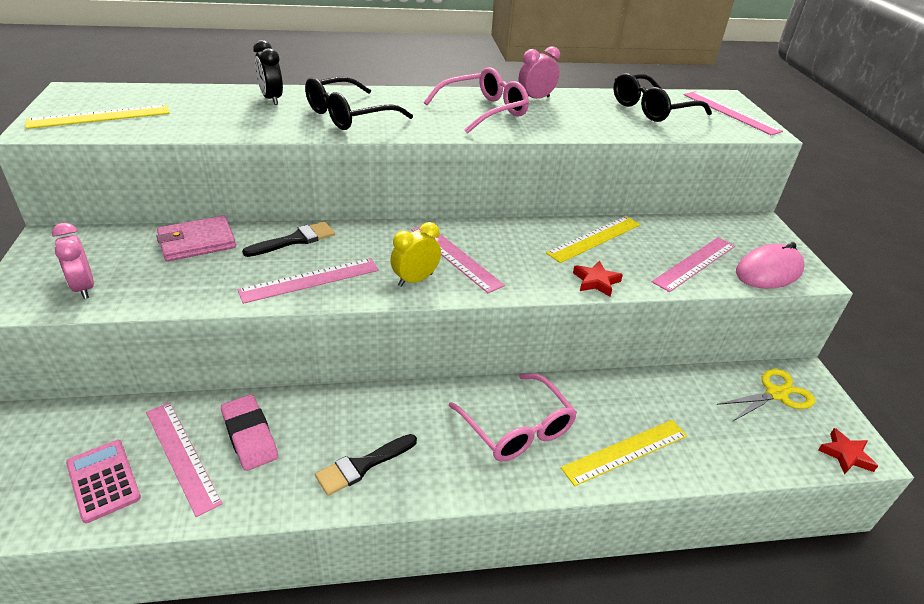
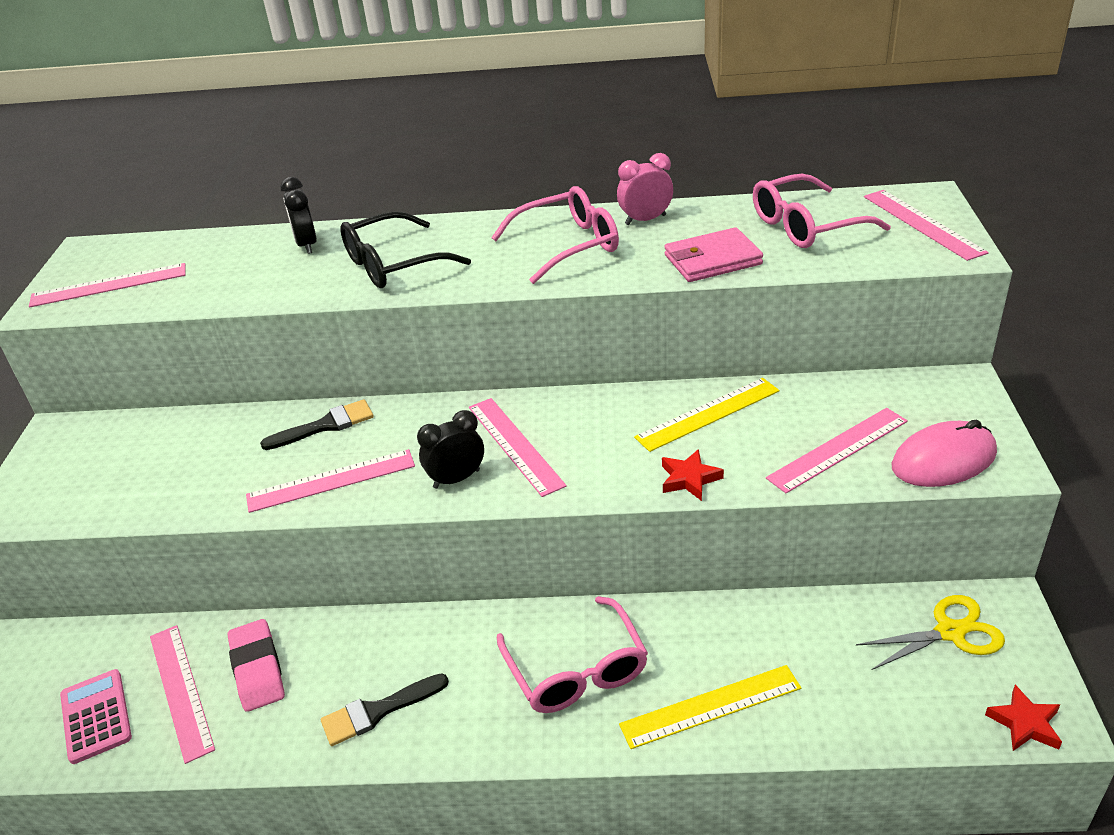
camera: 15 degrees right, 0 degrees up
(84, 288) = (83, 493): pink clock -> none
(100, 117) = (109, 285): yellow ruler -> pink ruler
(197, 242) = (213, 431): pink wallet -> pink wallet (712, 260)
(415, 280) = (456, 479): yellow clock -> black clock
(652, 109) = (806, 226): black glasses -> pink glasses

